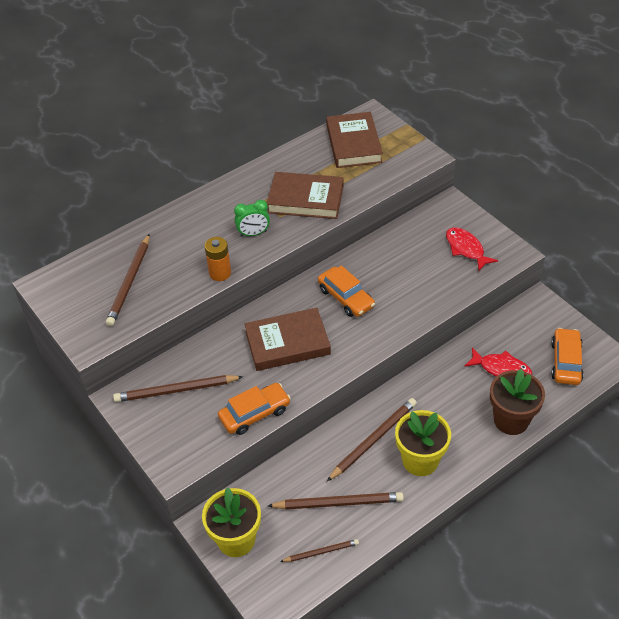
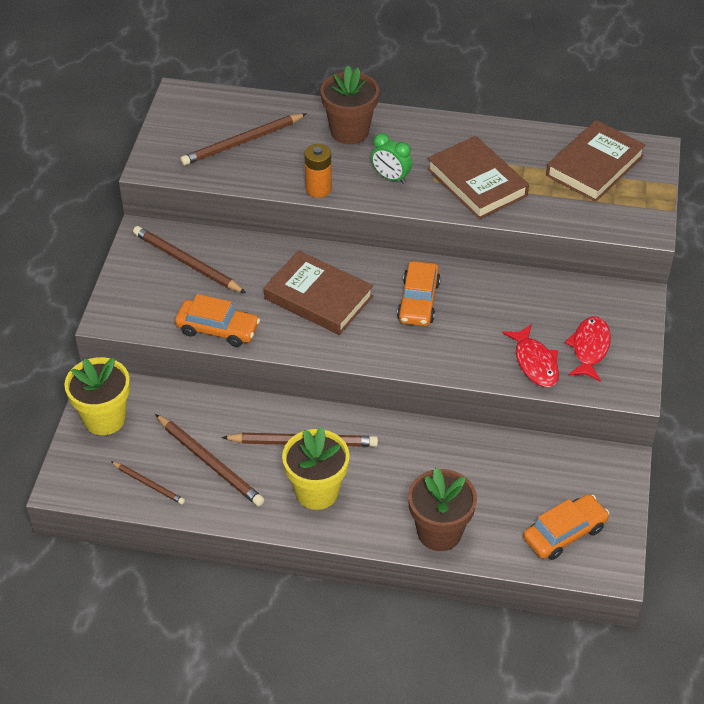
camera: 45 degrees right, 0 degrees up
(189, 225) = (349, 131): none -> brown flower pot
(501, 369) = (495, 486): red fish -> red fish (535, 362)

